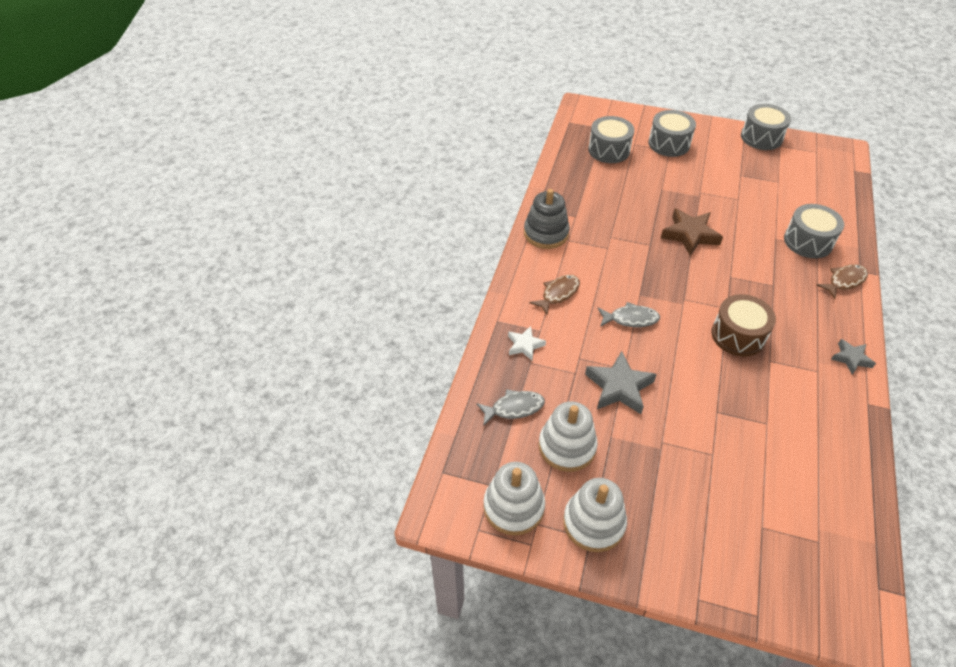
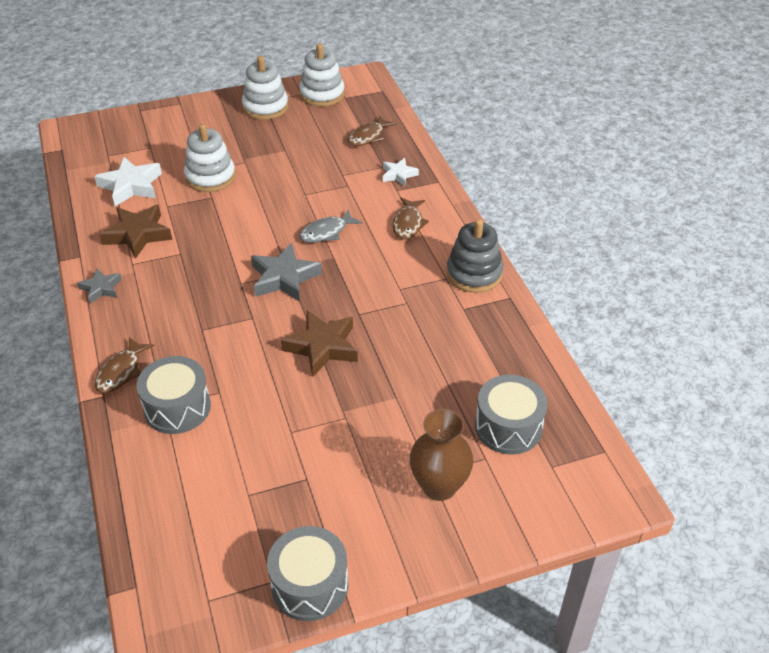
camera: 145 degrees right, 5 degrees down
(514, 408) = (368, 136): grey fish -> brown fish
(567, 446) = (312, 133): white stacking toy -> white stacking toy (210, 177)
(619, 387) = (300, 180): grey star -> grey star (284, 278)
(669, 144) = (439, 486): grey drum -> brown vase
(738, 335) = (219, 262): brown drum -> none
(799, 472) = (131, 186): none -> white star
(805, 401) = (138, 234): none -> brown star

